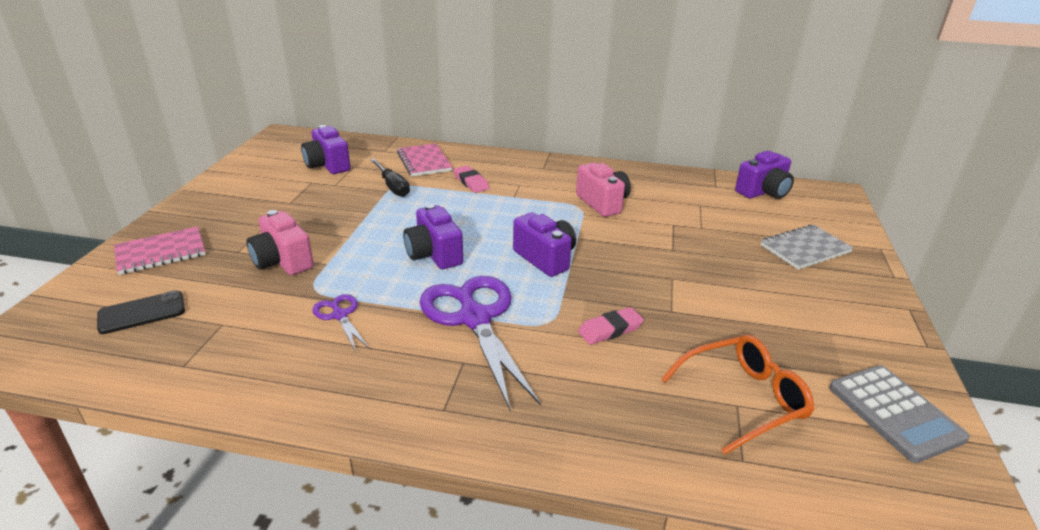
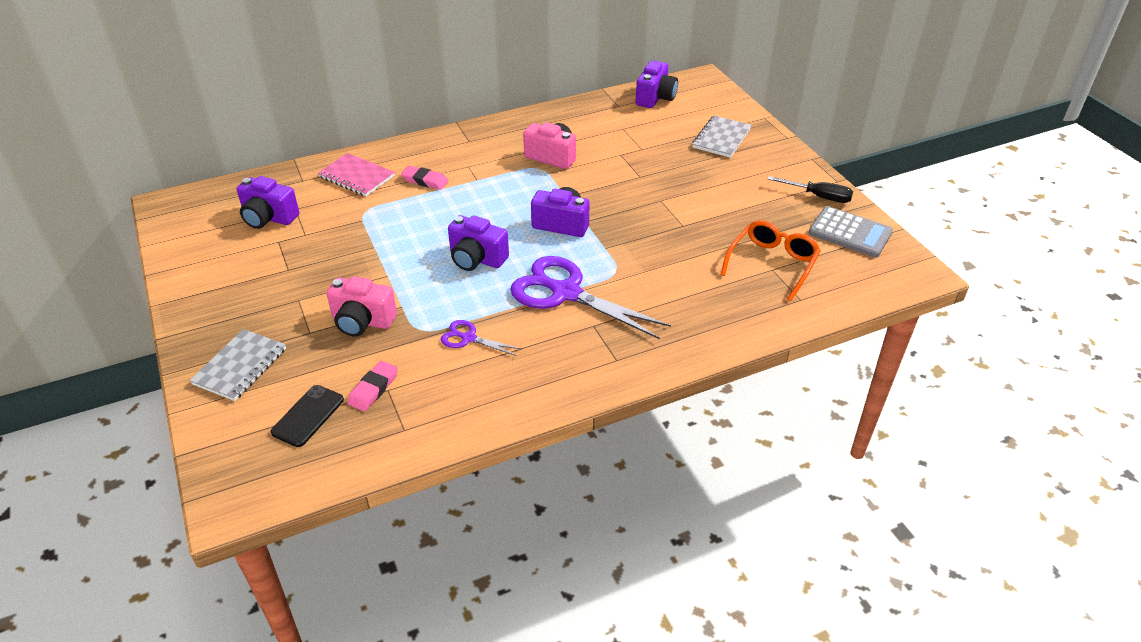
camera: 35 degrees left, 10 degrees up
(161, 253) = (240, 366): pink notebook -> grey notebook
(393, 186) = (362, 214): black screwdriver -> black screwdriver (818, 196)
(610, 329) = (659, 257): pink eraser -> pink eraser (373, 389)

